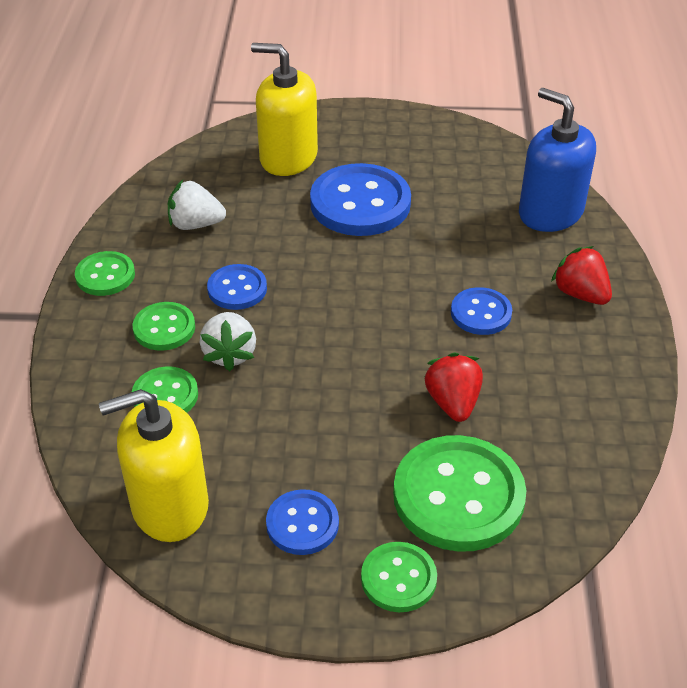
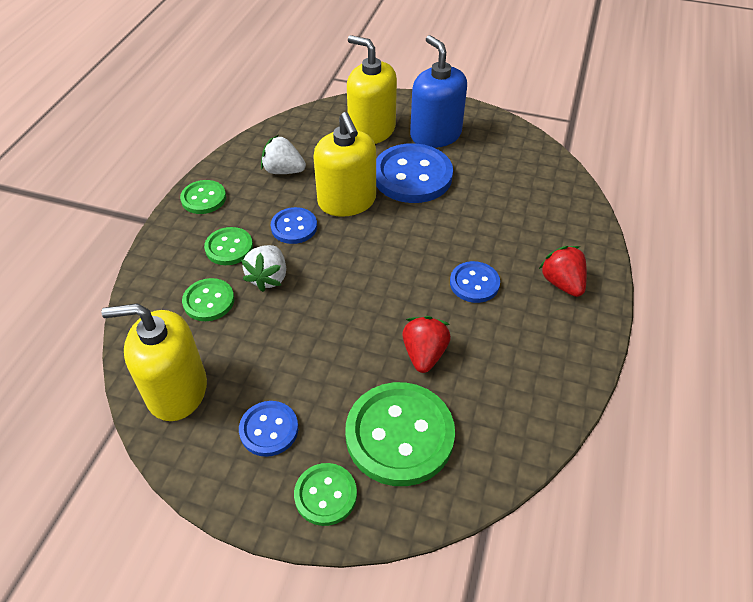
camera: 15 degrees right, 5 degrees up
(291, 247) = (347, 201): none -> yellow soap dispenser
(550, 212) = (561, 210): blue soap dispenser -> blue soap dispenser (435, 135)

